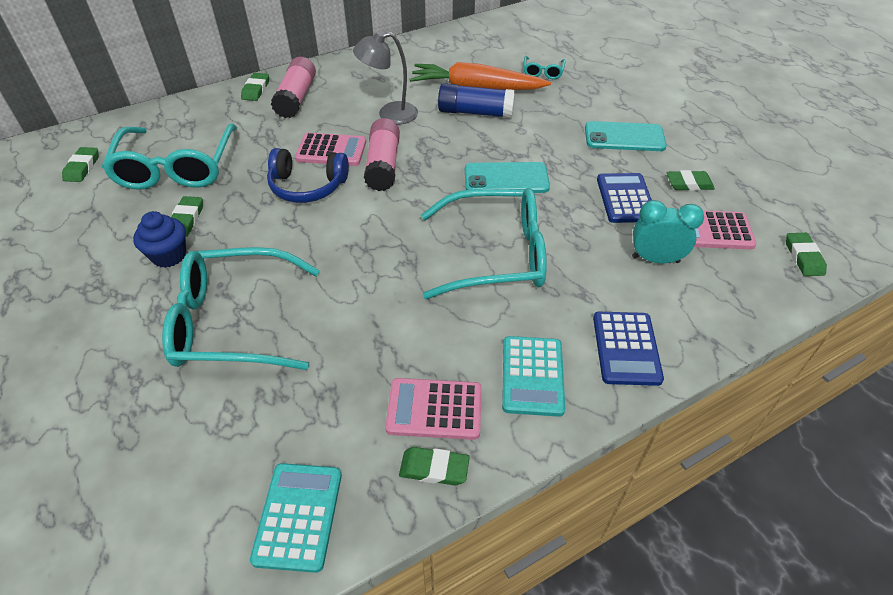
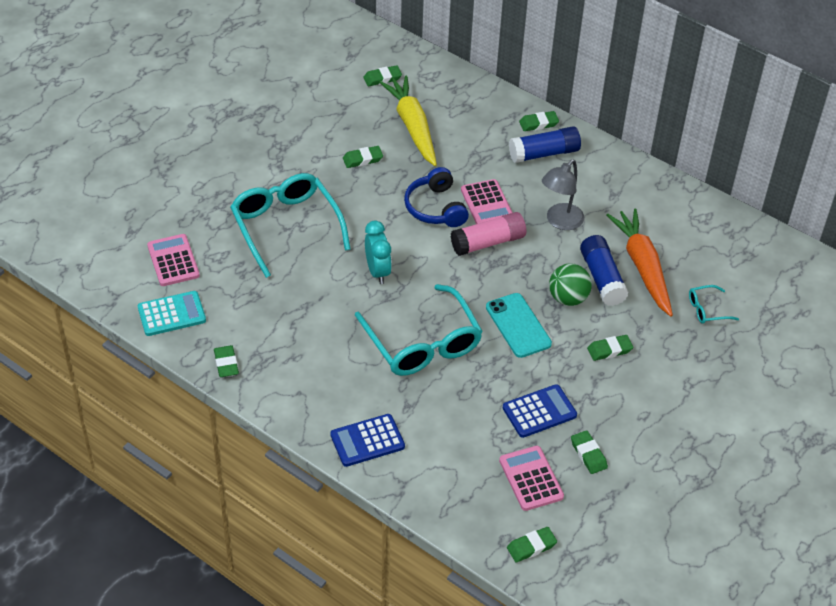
camera: 65 degrees right, 0 degrees up
(169, 255) = (324, 168): blue cupcake -> none
(176, 167) = (412, 126): turquoise glasses -> yellow carrot
(296, 98) = (544, 153): pink glue stick -> blue glue stick
(389, 114) = (560, 221): grey lamp -> grey lamp turned 105 degrees counterclockwise
(434, 409) = (267, 350): pink calculator -> pink calculator (173, 261)
(488, 138) = (568, 298): none -> green ball
(532, 376) = (317, 393): turquoise calculator -> none
(564, 134) = (609, 350): none -> green eraser
(624, 137) = (633, 395): turquoise phone -> none
(655, 259) = (472, 444): turquoise clock -> turquoise clock (378, 271)

